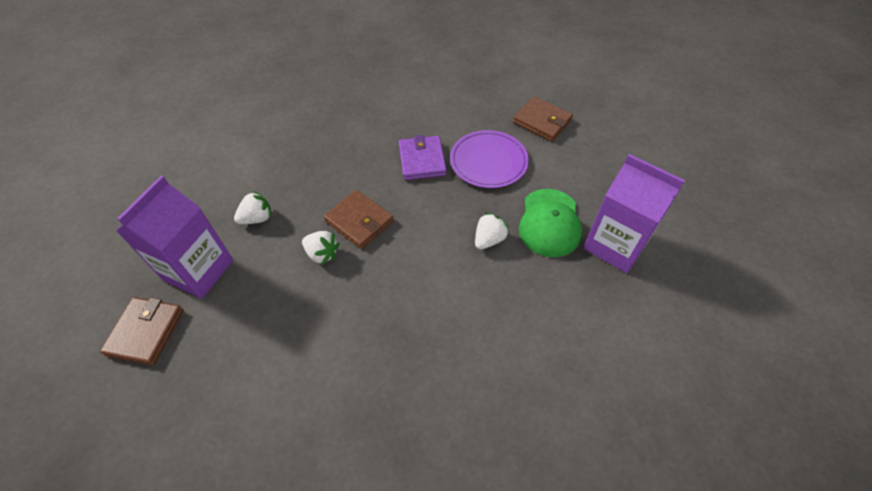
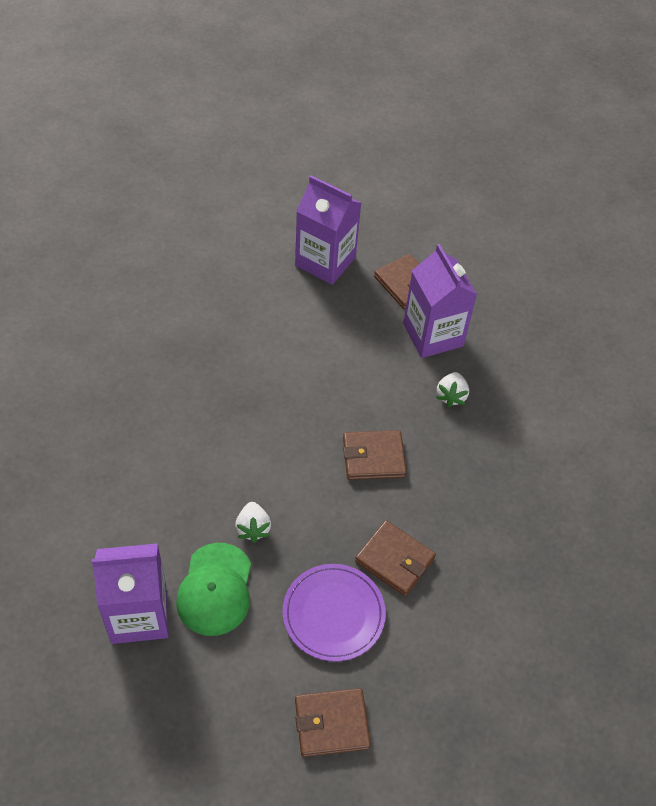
camera: 130 degrees right, 0 degrees up
(162, 425) = (325, 261): none -> purple carton
(322, 254) = (367, 411): white strawberry -> none
(422, 160) = (395, 560): purple wallet -> brown wallet
(549, 223) = (215, 589): green cap -> green cap turned 135 degrees counterclockwise

